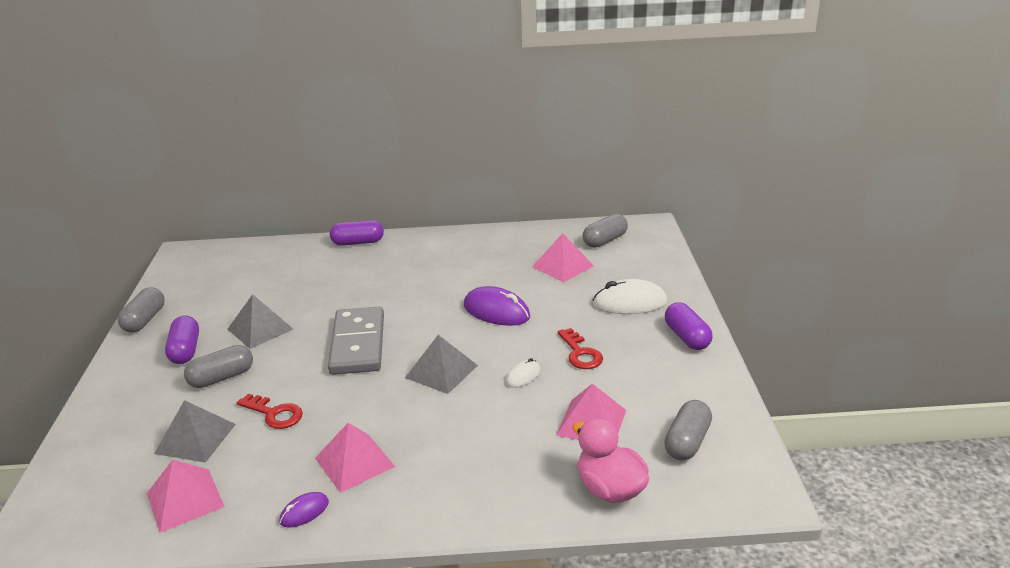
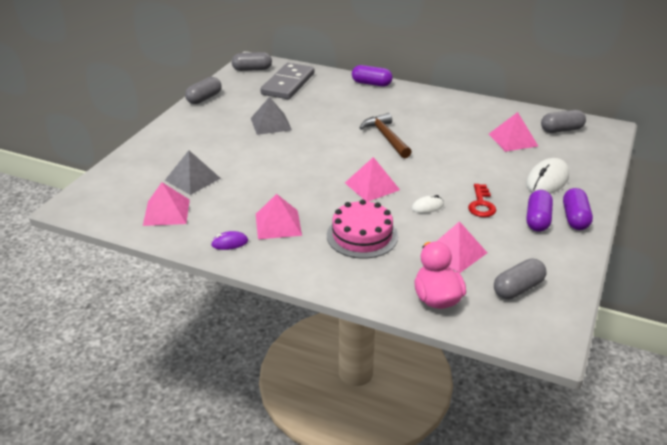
camera: 25 degrees right, 5 degrees up
(185, 350) = (217, 124): purple capsule -> purple capsule (537, 220)
(221, 378) = (229, 147): grey capsule -> grey capsule (252, 69)
(274, 414) = (247, 179): red key -> none
(358, 344) = (327, 152): grey domino -> grey domino (288, 84)
(418, 304) = (386, 137): none -> brown hammer
(441, 371) = (372, 186): grey pyramid -> pink pyramid
(470, 440) = (362, 236): none -> pink cake
(496, 311) = (439, 158): purple mouse -> none
(629, 303) = (547, 180): white mouse -> white mouse turned 75 degrees counterclockwise

